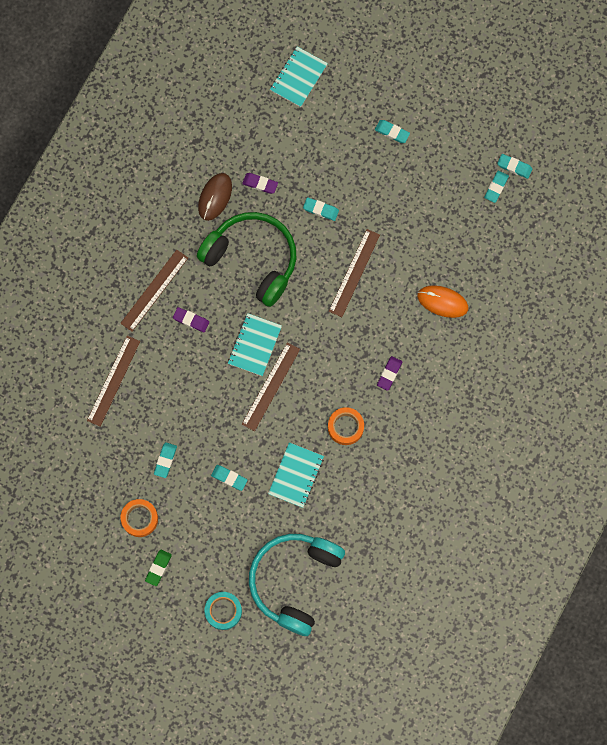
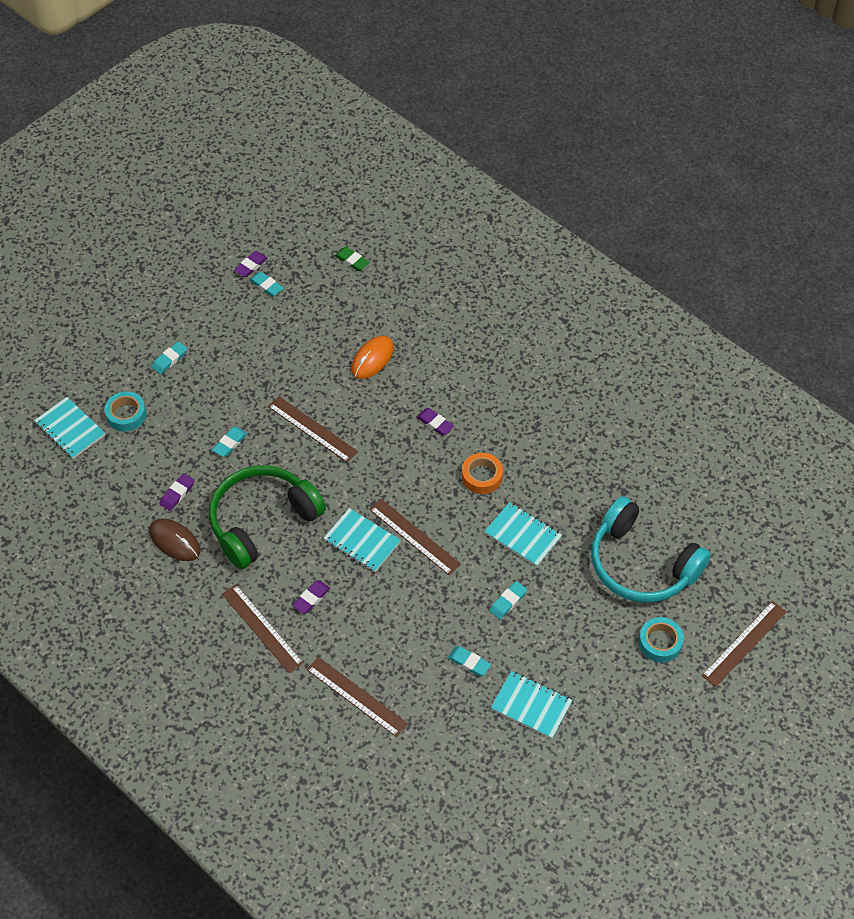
camera: 75 degrees left, 20 degrees down
(139, 519) = (531, 705): orange tape -> turquoise notebook
(158, 568) = (594, 699): green eraser -> green eraser (352, 261)
(240, 681) = (744, 643): none -> brown ruler
(325, 117) = (126, 415): none -> turquoise tape
(514, 167) = (251, 266): turquoise eraser -> purple eraser

